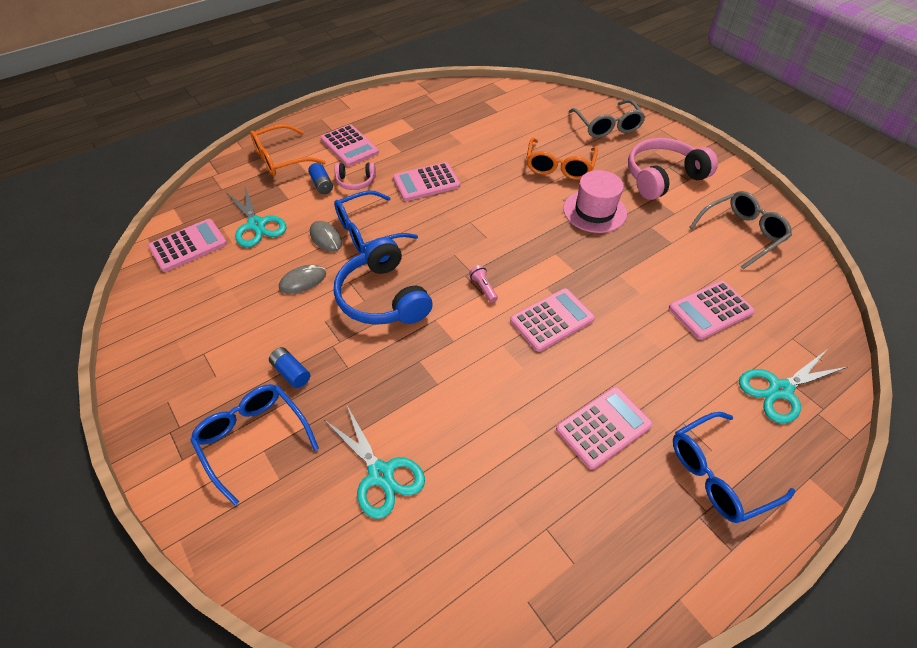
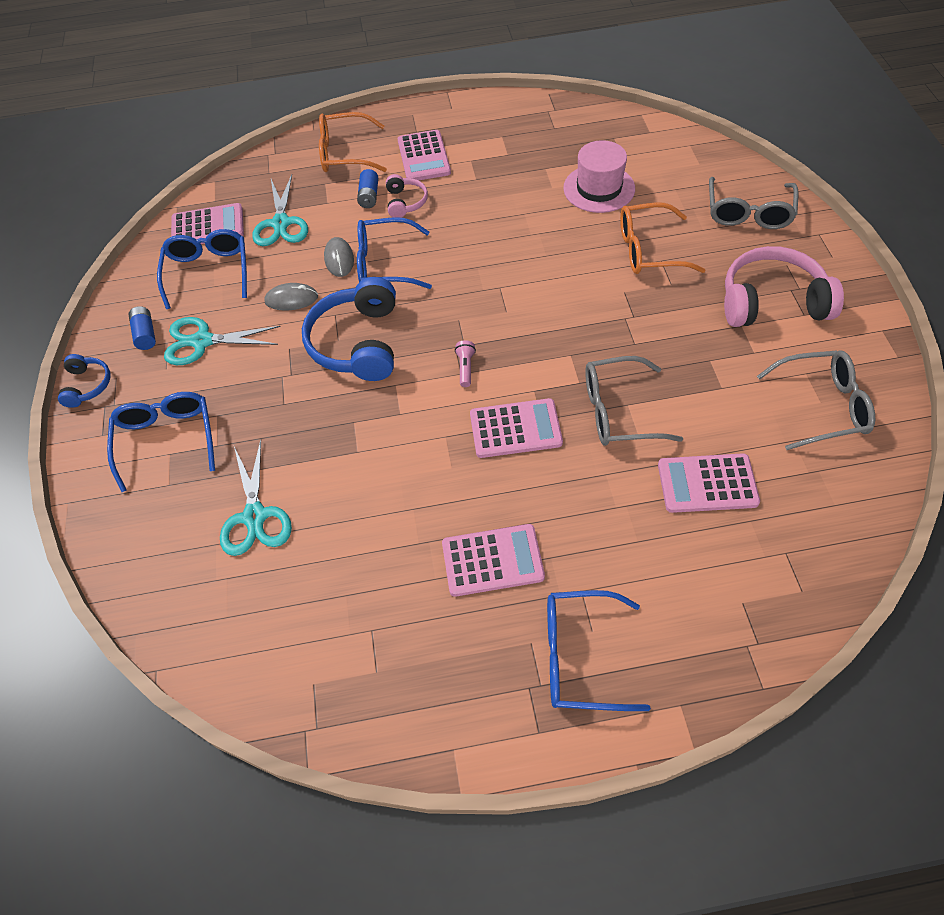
camera: 30 degrees right, 5 degrees up
(140, 419) = (87, 385): none -> blue headphones
(210, 282) = (208, 272): none -> blue glasses
(291, 372) = (231, 389): blue battery -> blue battery (145, 334)
(355, 181) = (405, 202): pink headphones -> pink headphones turned 120 degrees counterclockwise
(426, 182) = (480, 225): pink calculator -> none
(559, 167) = (648, 250): orange glasses -> orange glasses turned 45 degrees clockwise
(594, 211) = (653, 319): pink hat -> pink hat (599, 188)
(616, 282) = (618, 411): none -> grey glasses
(780, 390) = (721, 603): turquoise scissors -> turquoise scissors (202, 341)

